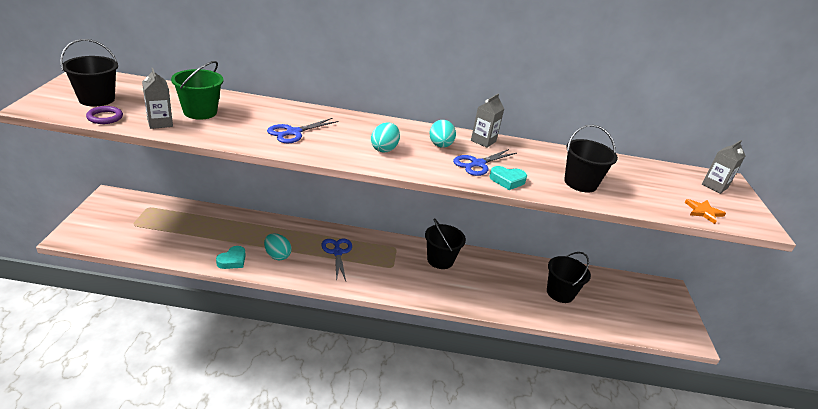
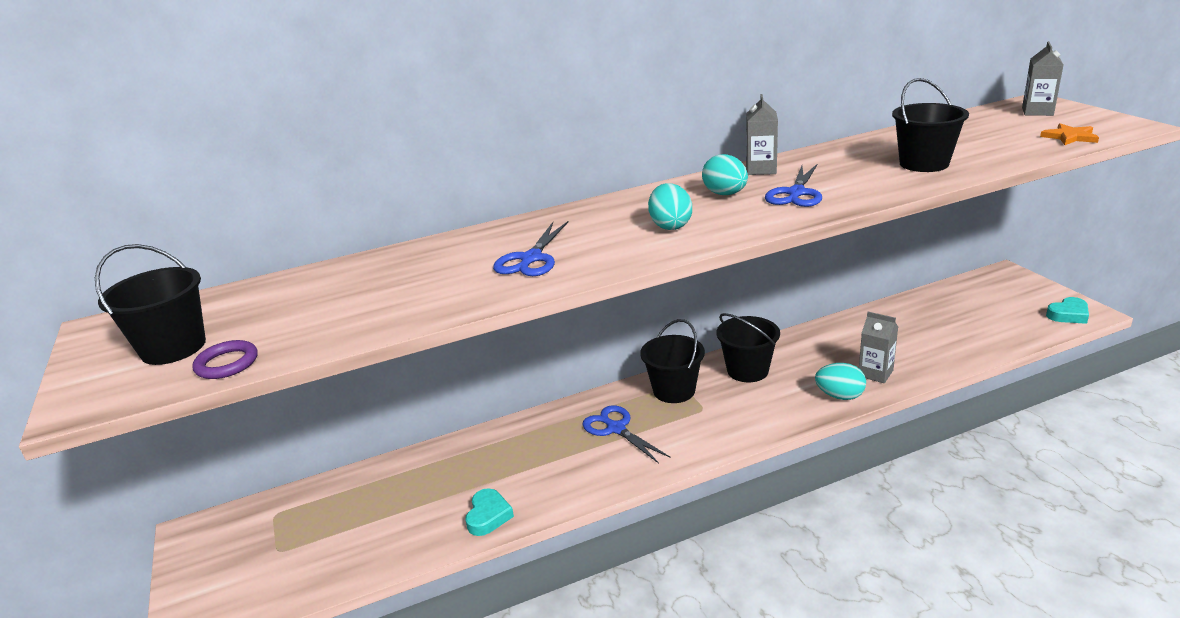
camera: 20 degrees left, 5 degrees down
(160, 123) = (326, 331): grey carton -> grey carton (875, 373)
(200, 112) = (363, 293): green bucket -> none
(277, 255) = (542, 475): turquoise egg -> turquoise egg (839, 396)
(507, 180) = (853, 194): turquoise heart -> turquoise heart (1068, 315)
(560, 293) = (914, 336): black bucket -> black bucket (674, 390)

